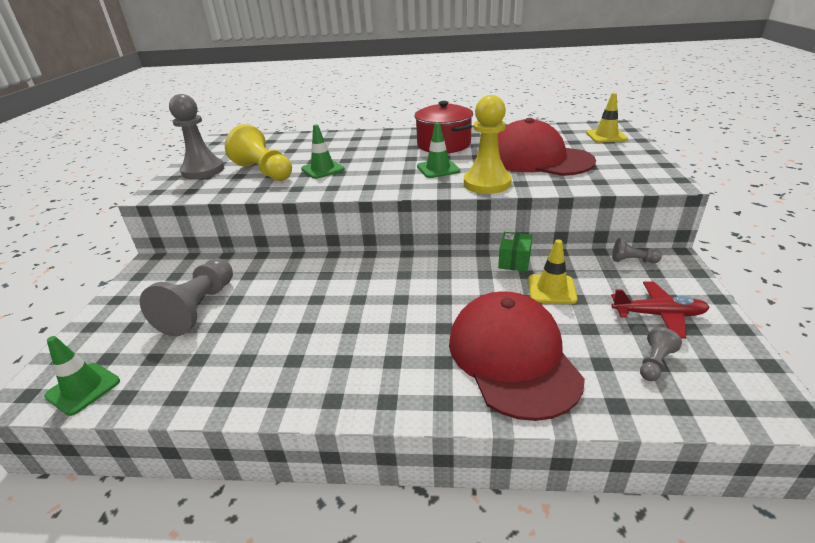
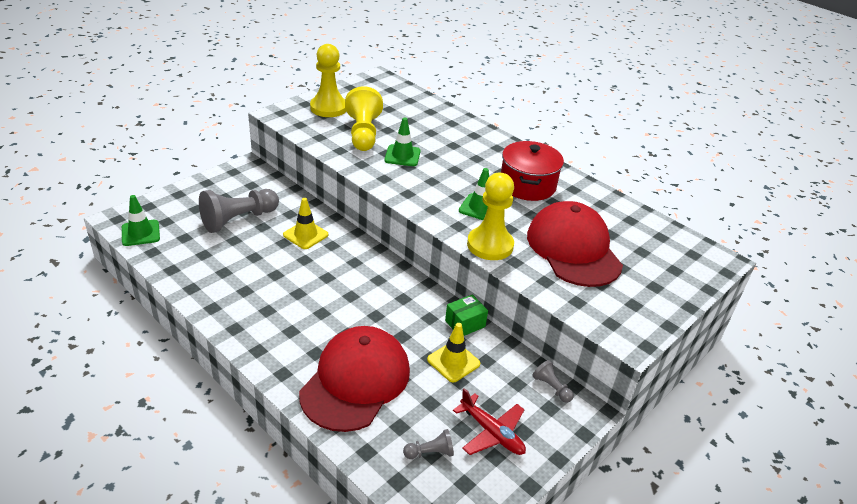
camera: 35 degrees right, 5 degrees up
(203, 171) = (328, 108): grey pawn -> yellow pawn
(606, 136) = (684, 264): yellow traffic cone -> yellow traffic cone (305, 235)

